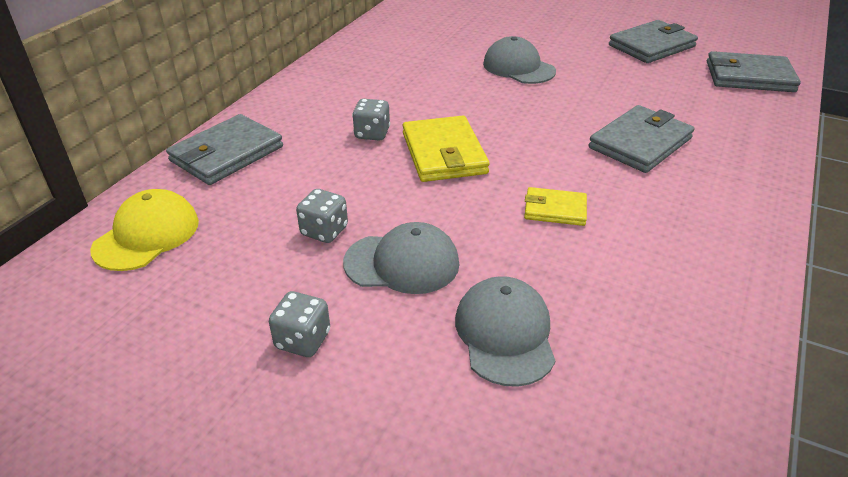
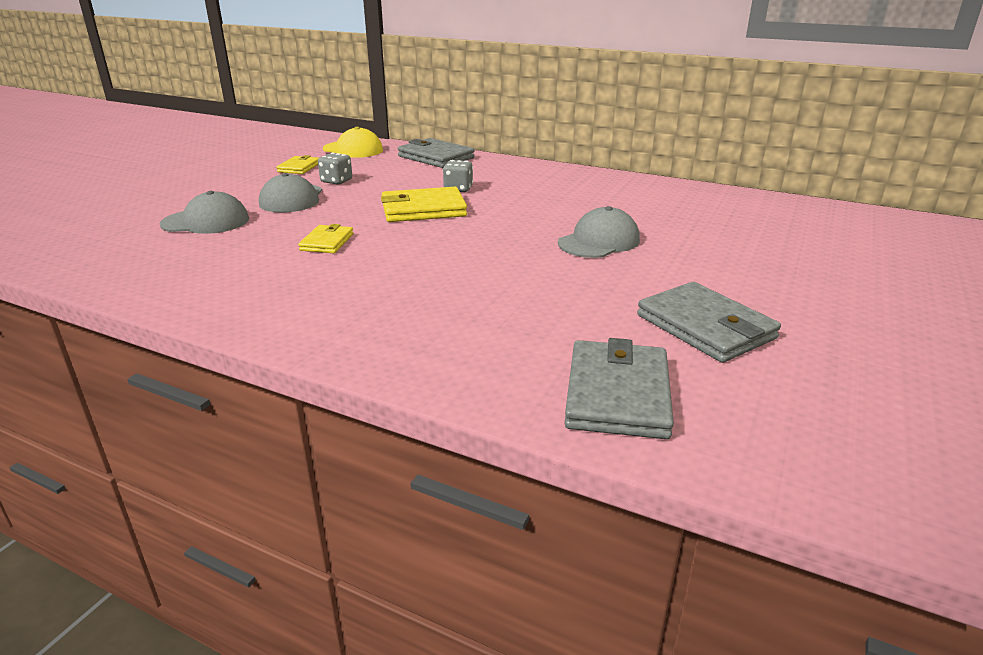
camera: 90 degrees right, 10 degrees down
(239, 282) = (299, 167): none -> yellow wallet
(303, 340) = (242, 181): grey dice -> none
(640, 143) = (425, 287): grey wallet -> none

